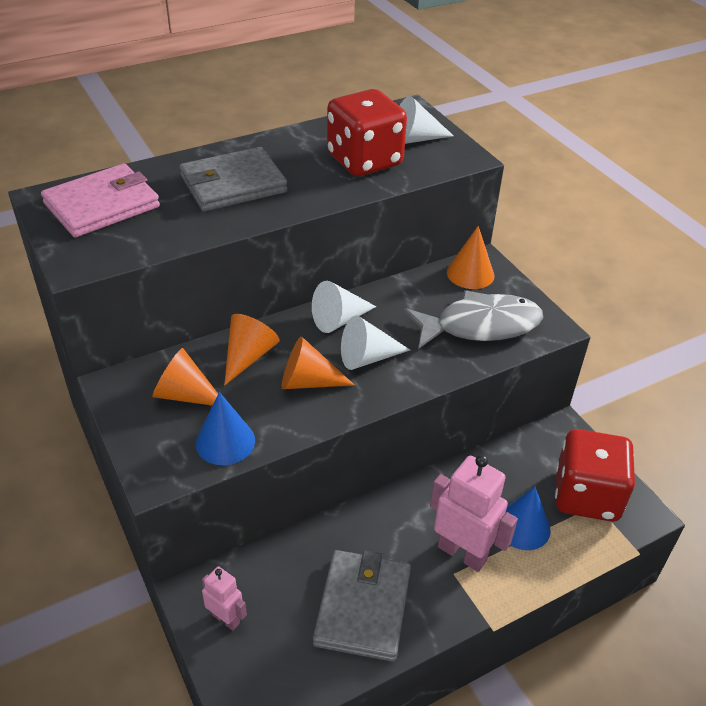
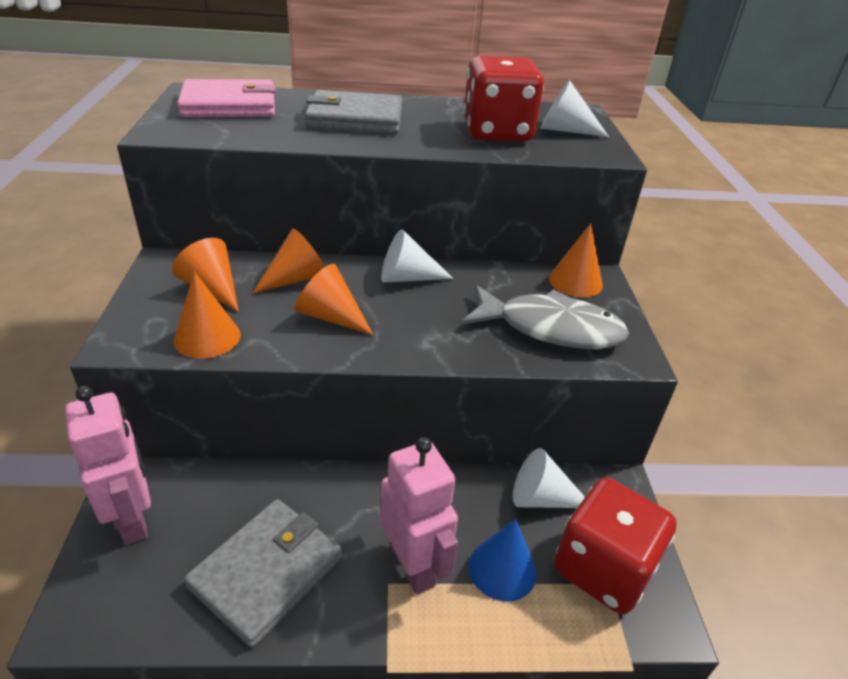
camera: 25 degrees right, 5 degrees down
(225, 441) = (207, 337): blue cone -> orange cone
(226, 619) = (133, 519): pink robot -> pink robot, size x1.81
(367, 357) = (407, 316): white cone -> white cone (542, 498)

